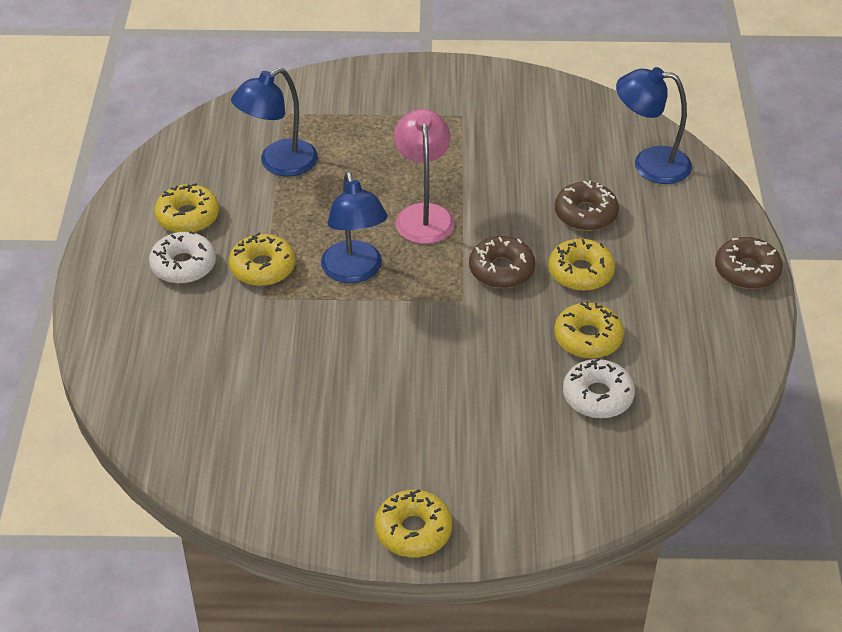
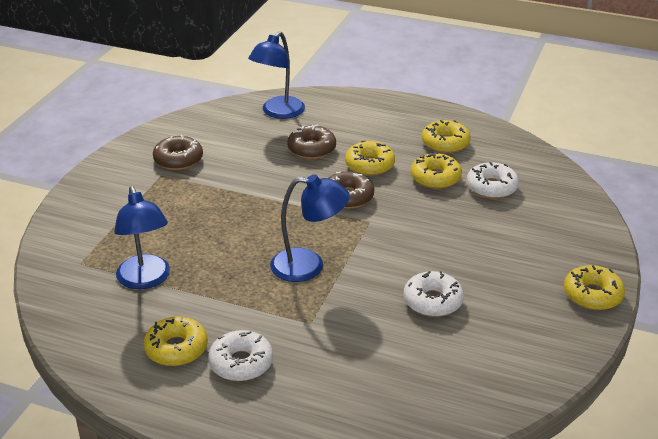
camera: 70 degrees left, 10 degrees down
(262, 267) = (273, 315): yellow donut -> yellow donut (445, 143)
(338, 386) = (433, 301): none -> white donut
(423, 215) = (264, 218): pink lamp -> none
(747, 271) = (403, 105): brown donut -> brown donut (178, 159)

